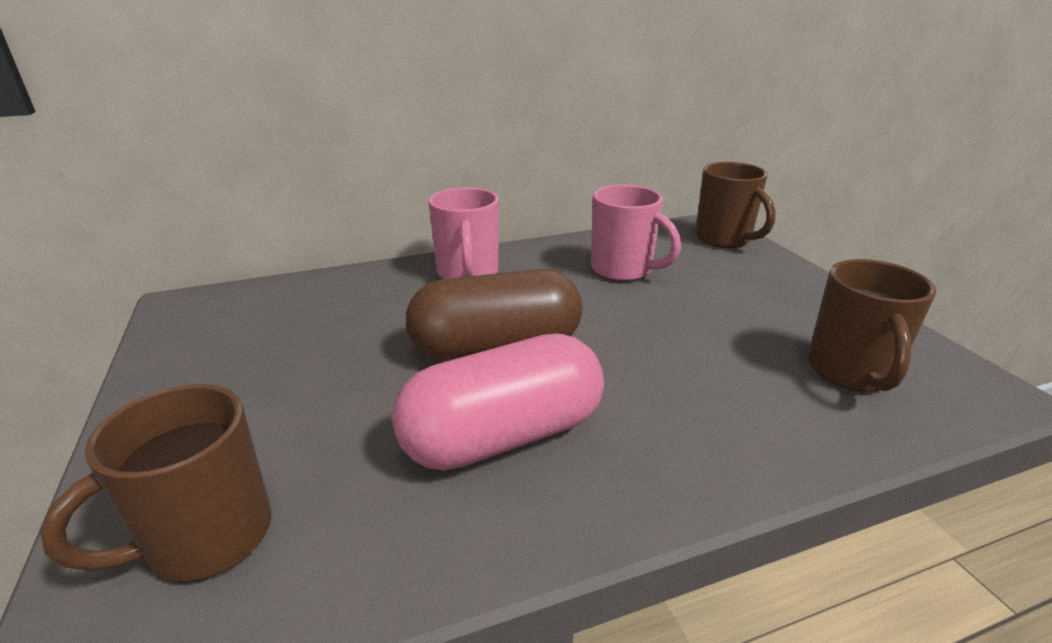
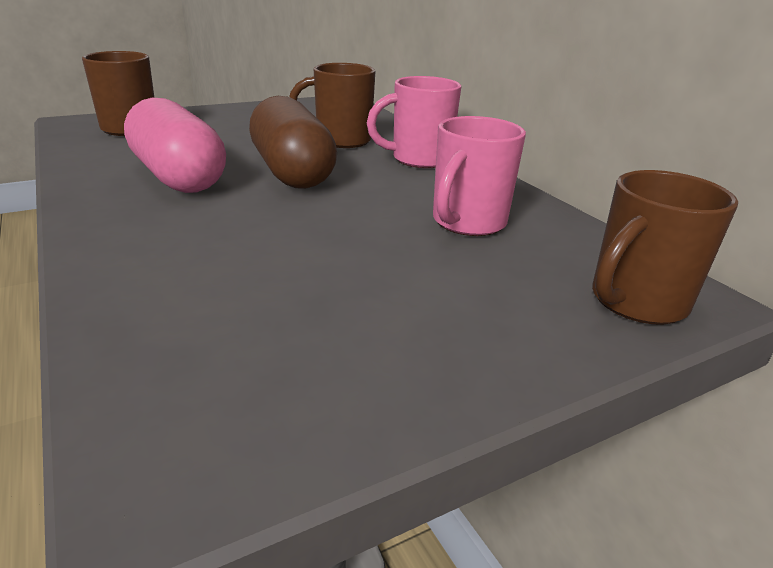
camera: 80 degrees right, 0 degrees up
(851, 372) = (234, 344): brown mug -> brown mug (341, 140)

